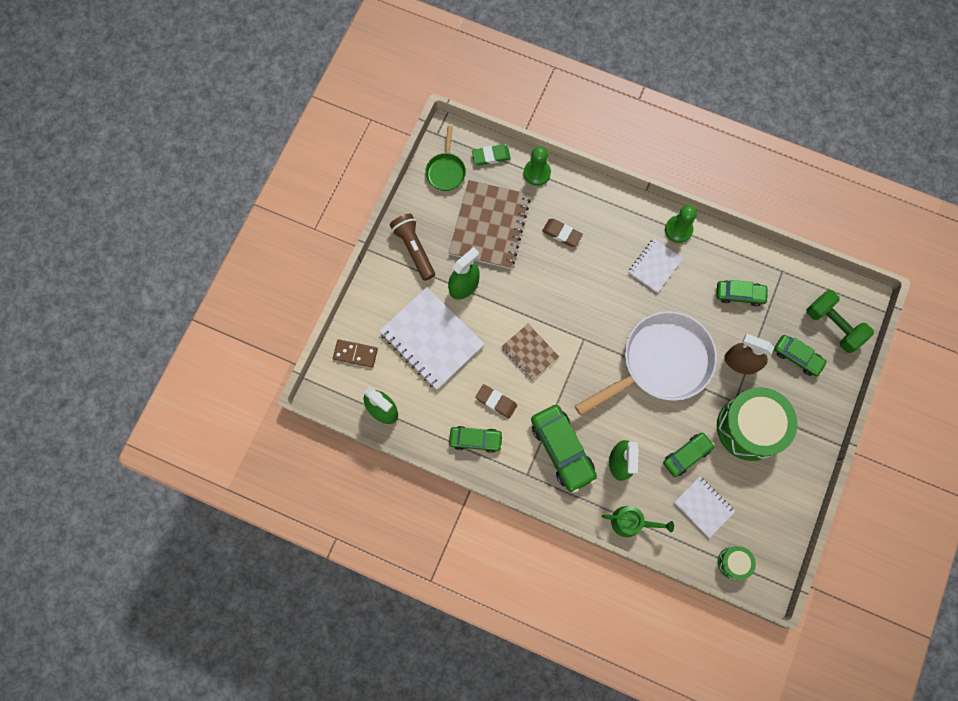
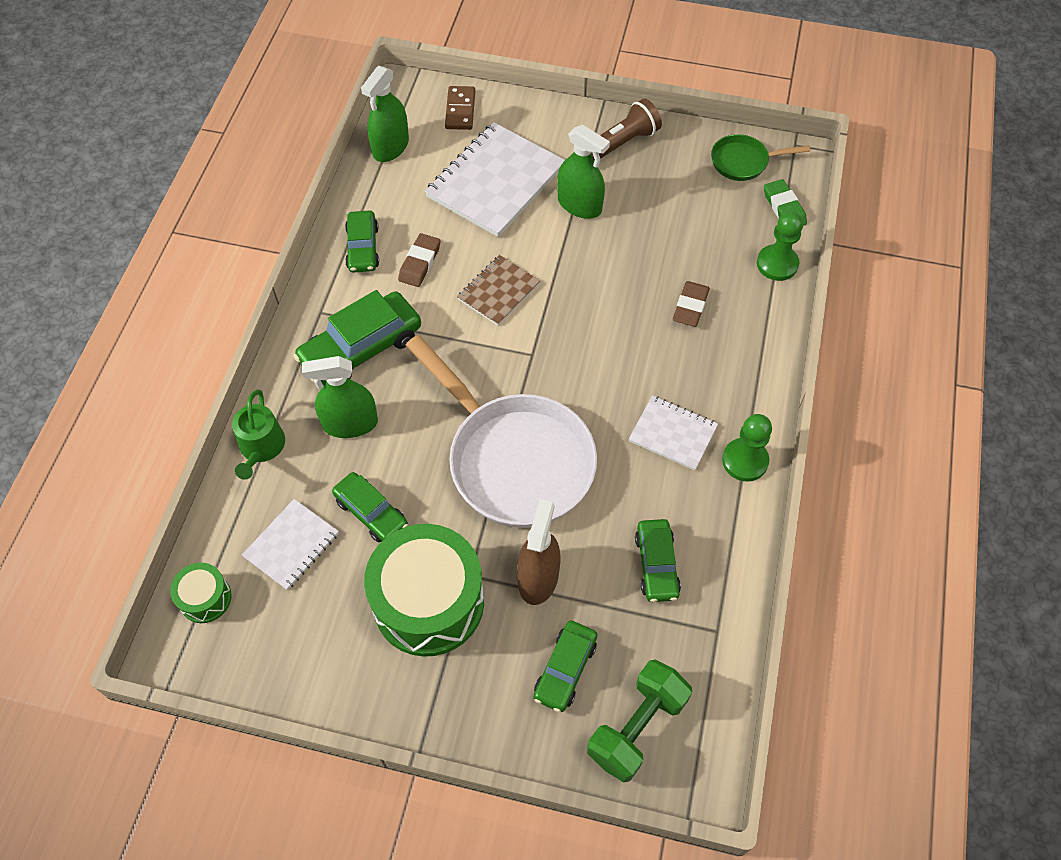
camera: 80 degrees right, 15 degrees down
(489, 225) = (677, 220): brown notebook -> none

